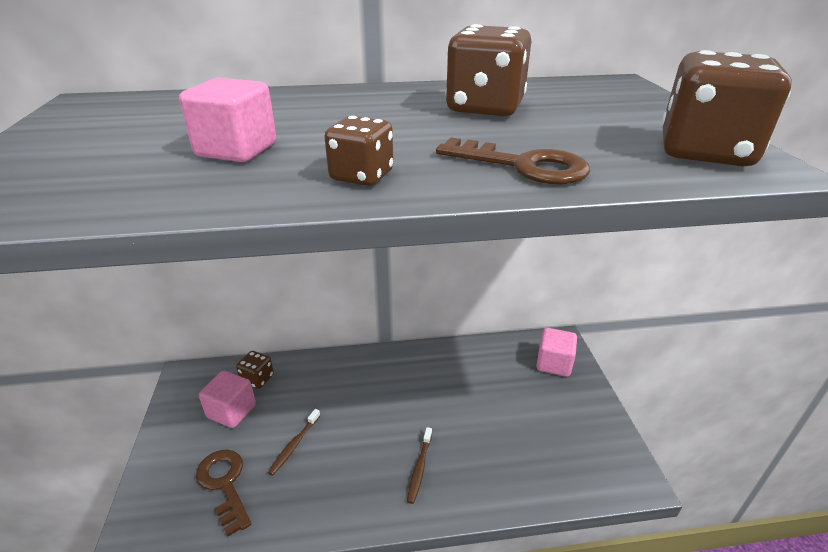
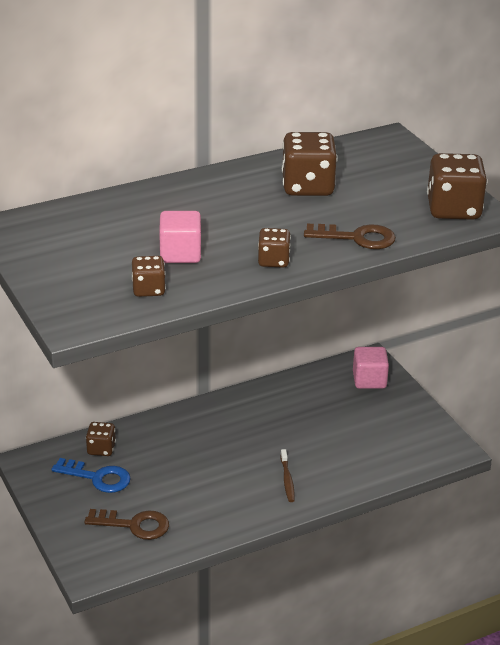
camera: 20 degrees left, 0 degrees up
(125, 185) = (148, 289): none -> brown dice
(225, 484) = (134, 525): brown key -> brown key turned 150 degrees clockwise
(231, 411) = (97, 477): pink cube -> blue key
(294, 445) = (173, 488): brown toothbrush -> none

